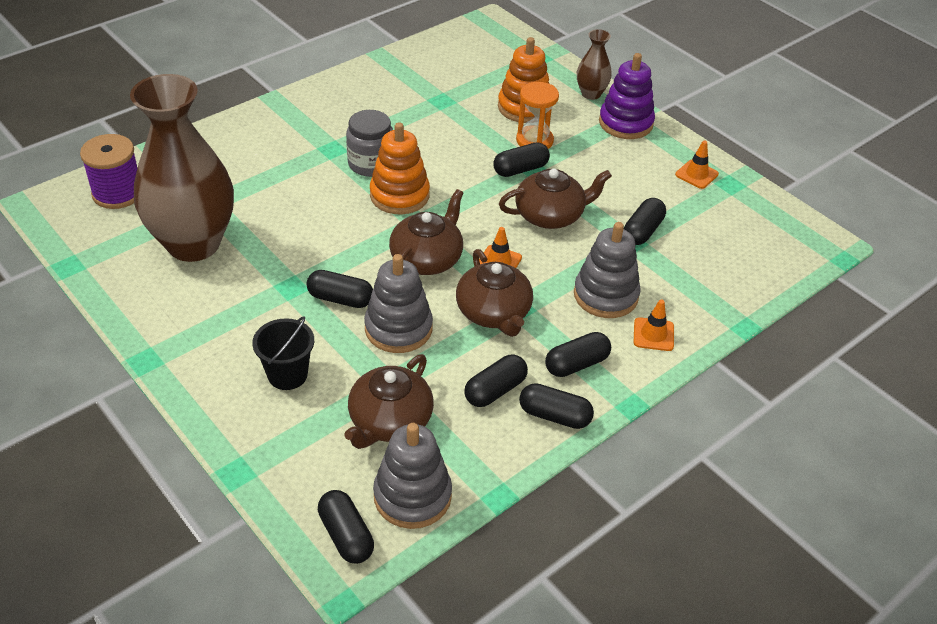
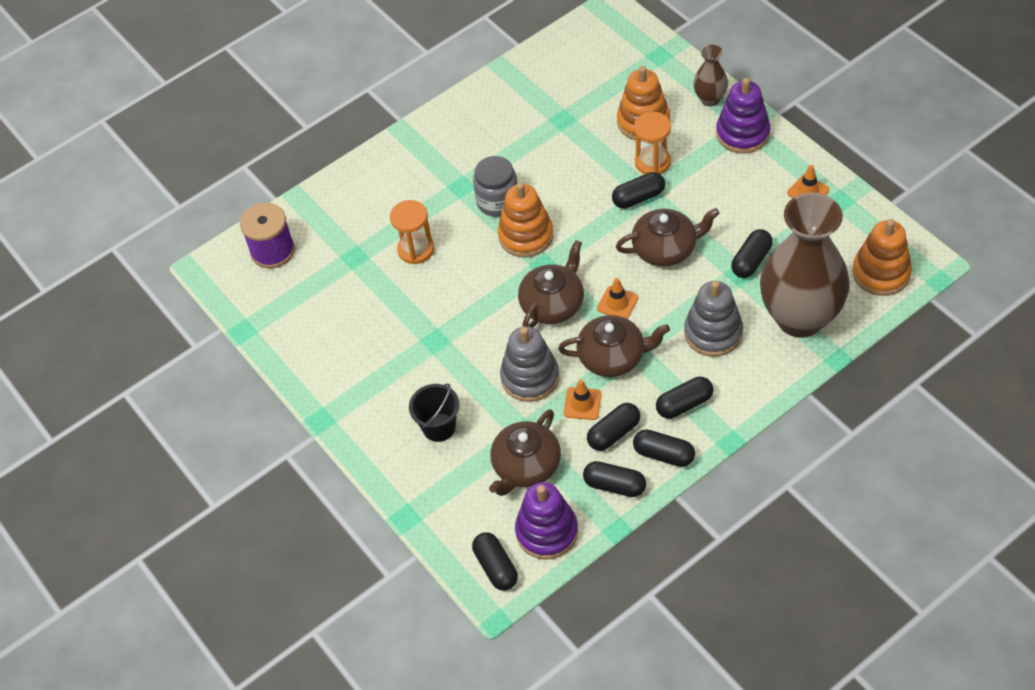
camera: 10 degrees right, 10 degrees up
(193, 244) = (346, 301): brown vase -> brown vase (800, 318)
(278, 201) = (416, 249): none -> orange hourglass
(340, 299) = (478, 350): black capsule -> black capsule (614, 485)
(412, 496) = (547, 532): grey stacking toy -> purple stacking toy
(494, 313) = (613, 357): brown teapot -> brown teapot turned 75 degrees counterclockwise
(653, 334) = (754, 371): orange traffic cone -> orange traffic cone (582, 404)
(781, 249) = (881, 273): none -> orange stacking toy

